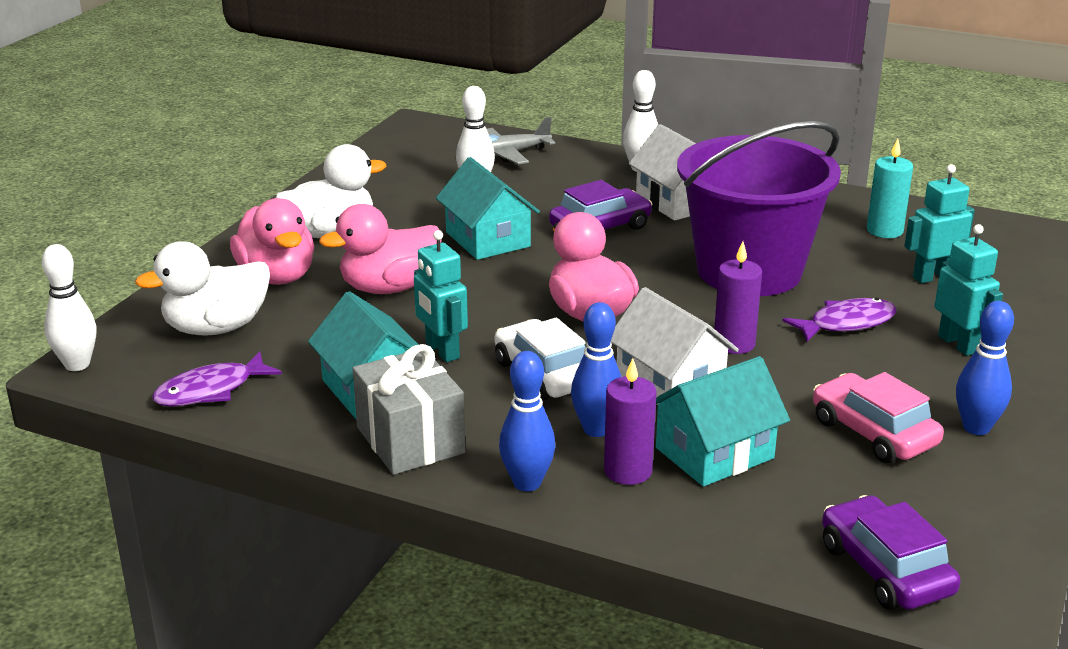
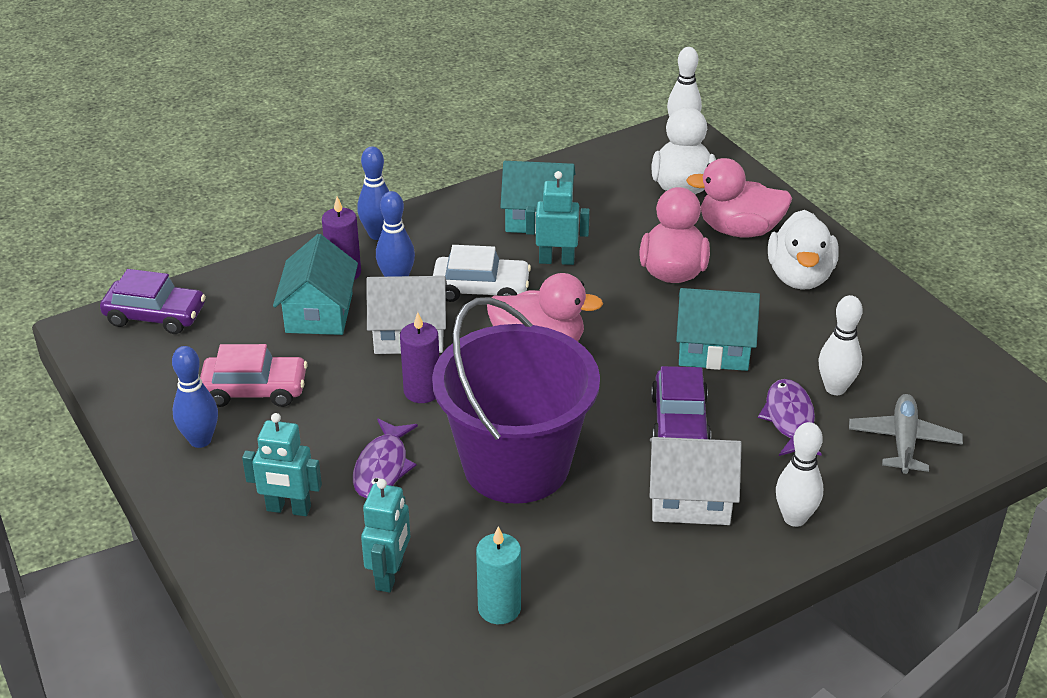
camera: 125 degrees right, 10 degrees up
(210, 390) = (600, 165): purple fish -> purple fish (789, 419)
(410, 440) = (467, 212): grey gift -> none

